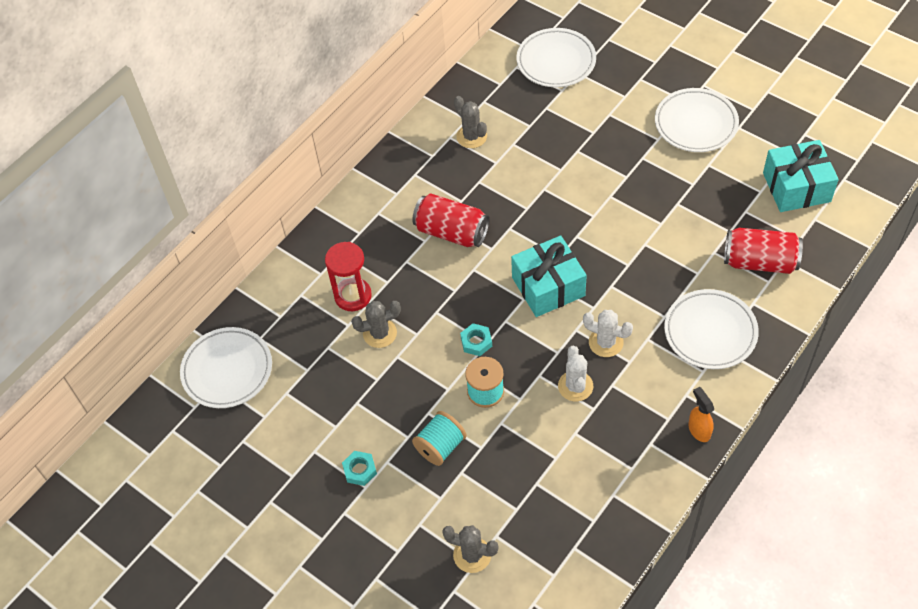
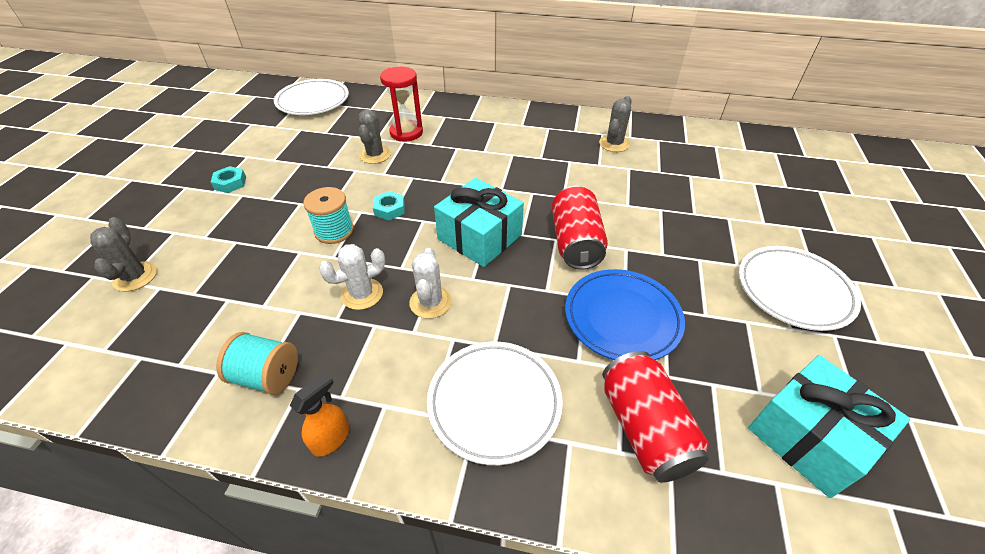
camera: 60 degrees right, 10 degrees down
(380, 333) = (375, 155): grey cactus -> grey cactus turned 45 degrees clockwise
(440, 446) = (263, 220): turquoise spool -> turquoise spool (267, 376)
(451, 232) = (503, 162): red can -> red can (575, 243)
(556, 61) = (750, 166): white plate -> none
(674, 232) = (622, 318): none -> blue plate

